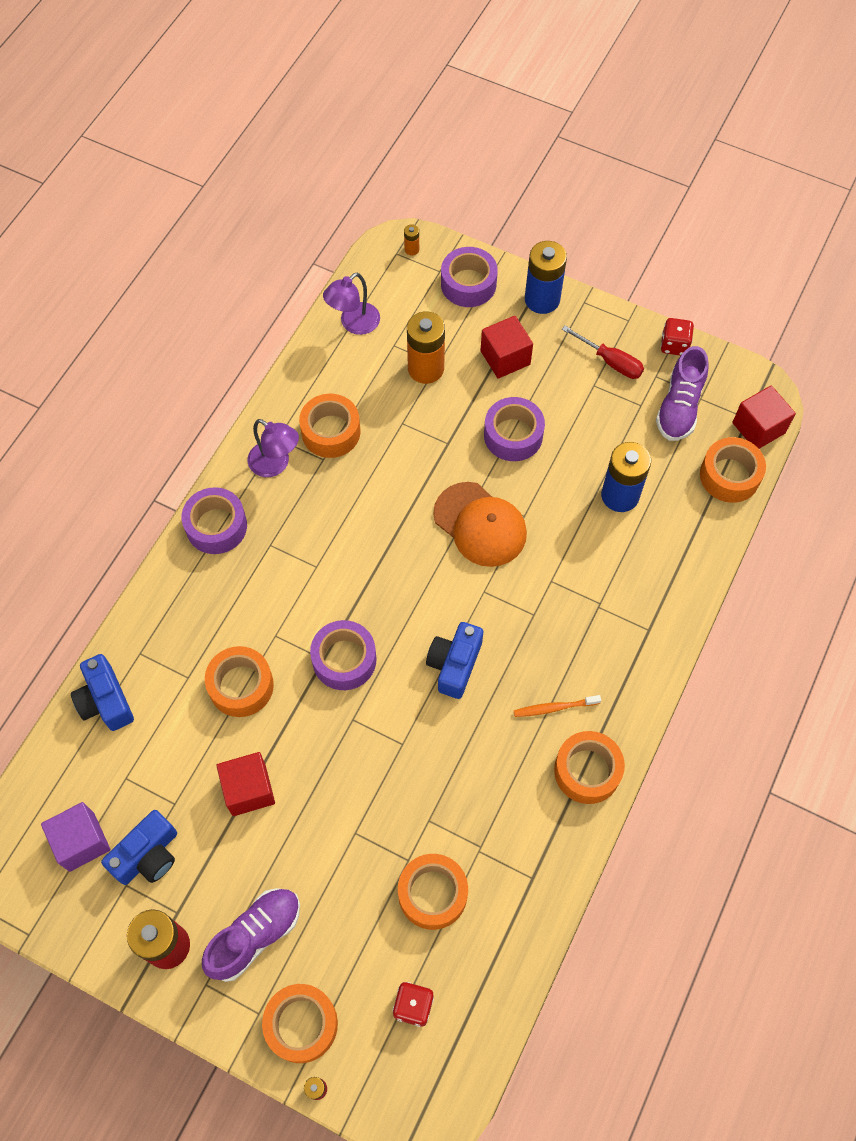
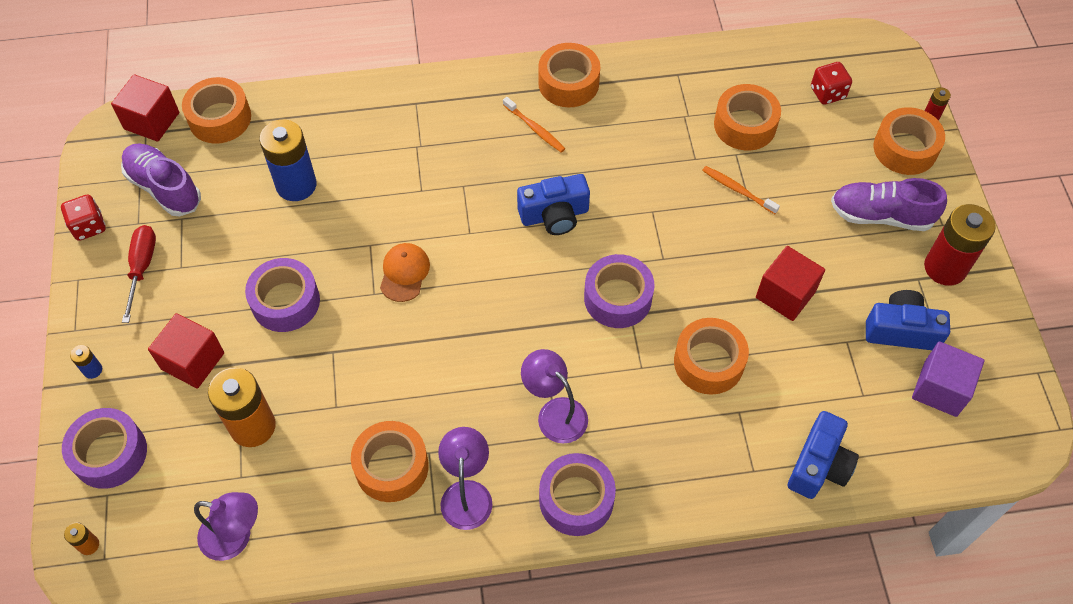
camera: 125 degrees left, 5 degrees down
(288, 554) = (555, 413): none -> purple lamp
(371, 831) = (738, 190): none -> orange toothbrush
(480, 525) = (404, 273): orange cap -> orange cap, size x0.59
(542, 299) = (92, 370): blue battery -> blue battery, size x0.43
(679, 407) = (164, 188): purple shoe -> purple shoe turned 120 degrees counterclockwise

